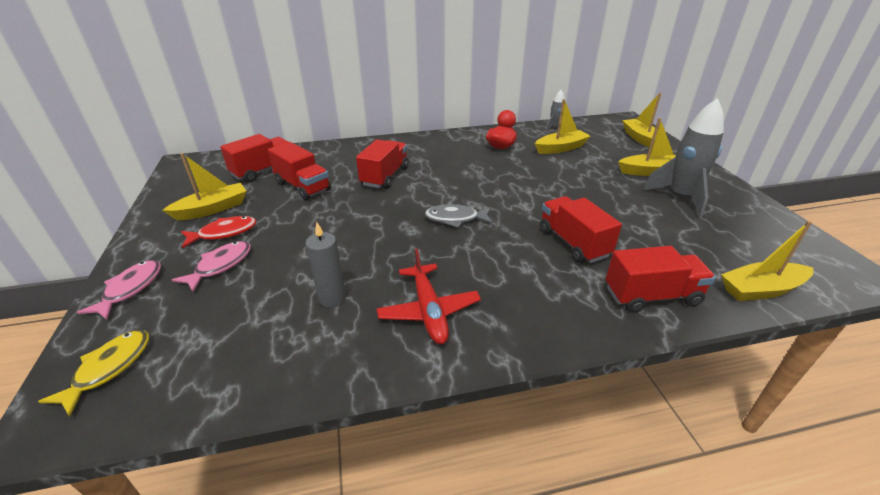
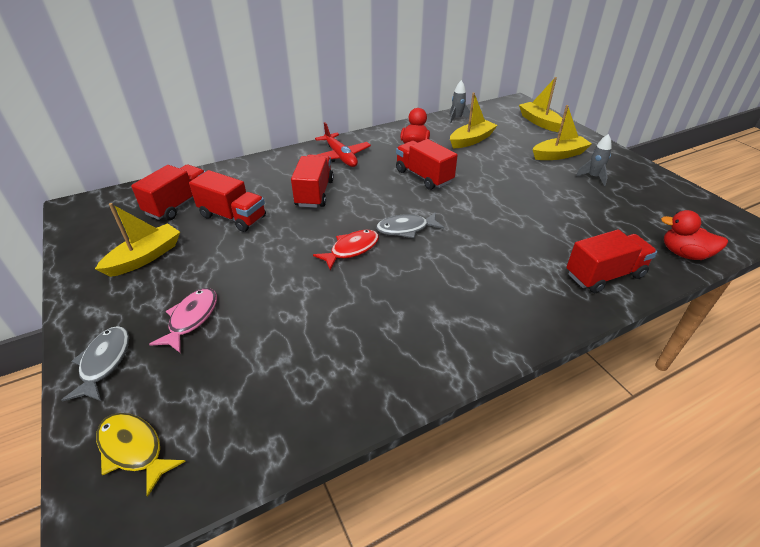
camera: 15 degrees left, 5 degrees up
(109, 368) = (134, 449): yellow fish -> yellow fish turned 60 degrees counterclockwise
(130, 289) = (104, 362): pink fish -> grey fish
(224, 233) = (174, 282): red fish -> red fish (351, 249)
(332, 298) = (327, 330): grey candle -> none
(429, 311) = (424, 325): red plane -> red plane (340, 156)
(573, 243) = (521, 236): red truck -> red truck (424, 176)
(680, 197) = (593, 177): grey rocket -> grey rocket, size x0.51
(761, 289) = (684, 254): yellow boat -> red duck

